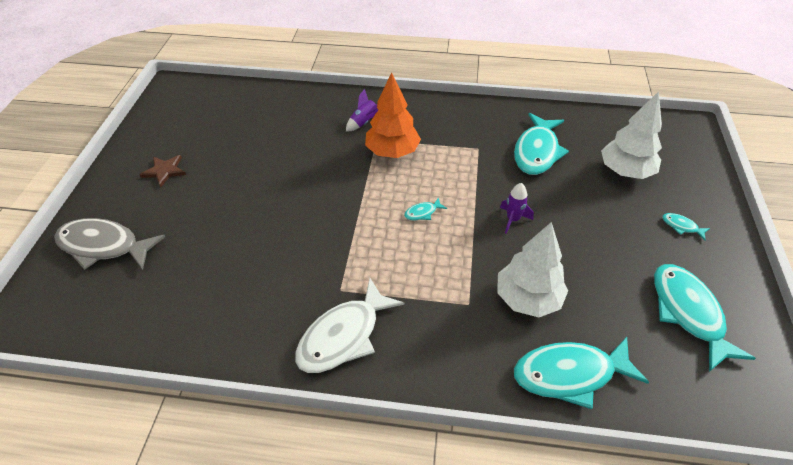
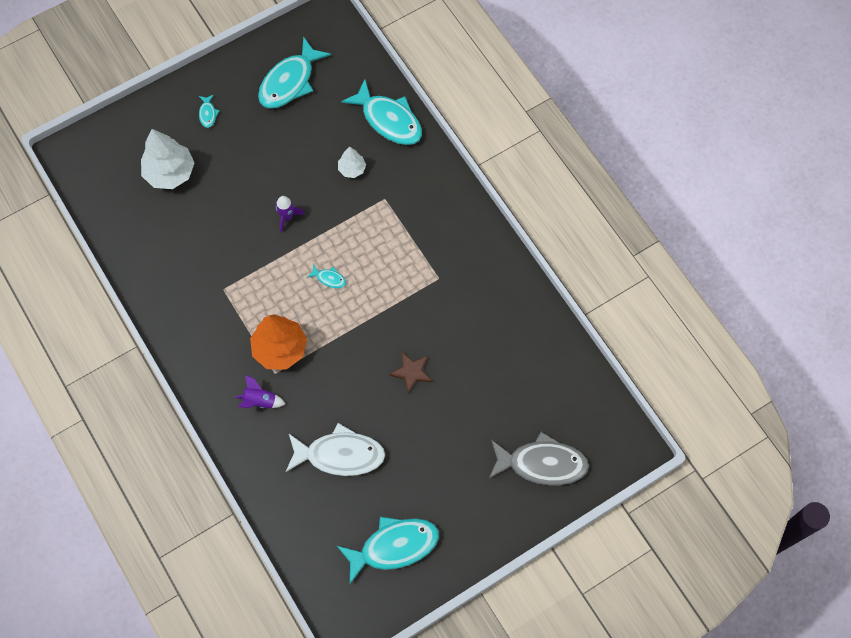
camera: 130 degrees left, 20 degrees up
(104, 246) = (542, 463): grey fish -> grey fish turned 60 degrees counterclockwise
(164, 171) = (446, 504): brown star -> brown star (411, 372)
(344, 336) = (468, 249): white fish -> white fish (340, 455)
(528, 298) = (352, 169): white tree -> white tree, size x0.53
(537, 152) = (193, 244): turquoise fish -> turquoise fish (394, 546)

